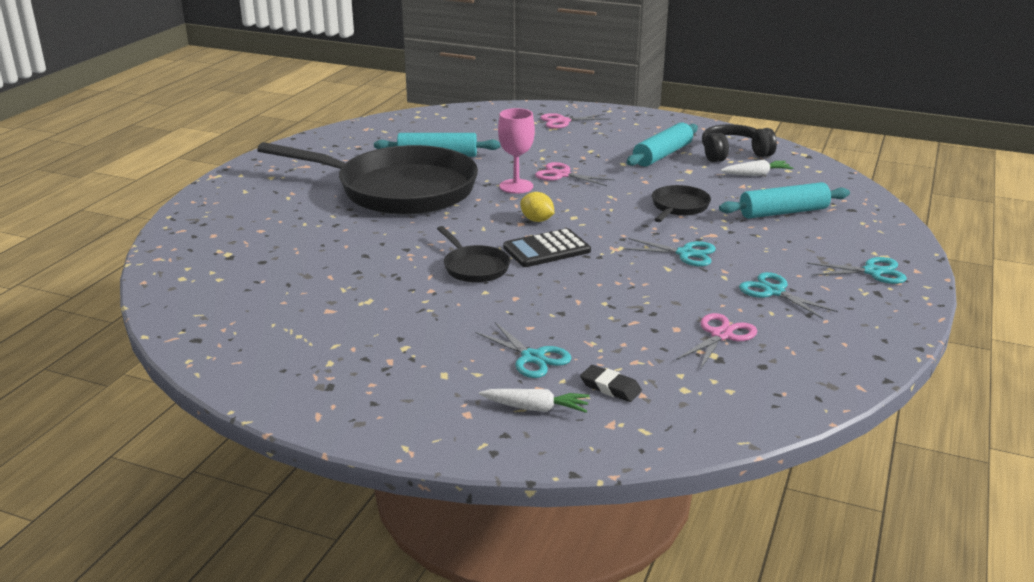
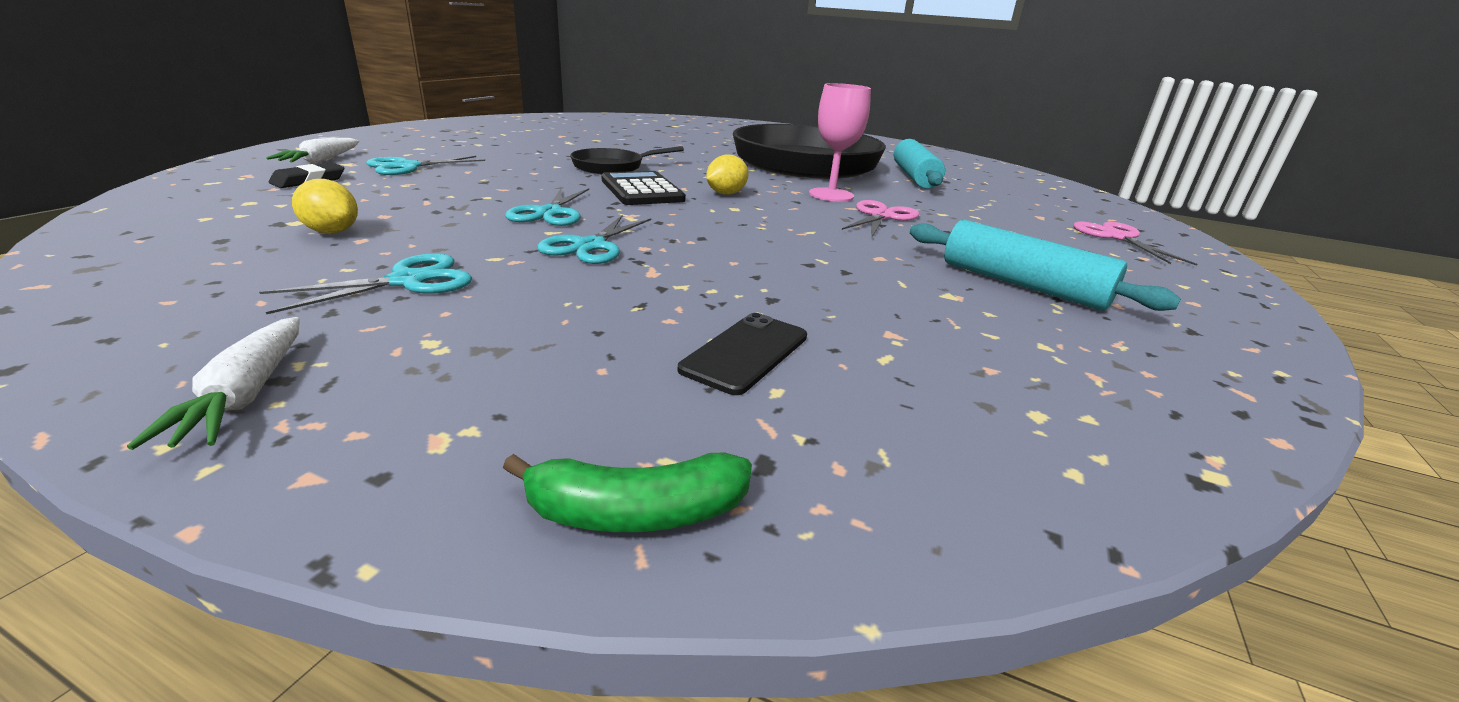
camera: 90 degrees right, 0 degrees up
(678, 207) = (769, 265): black pan -> none
(721, 335) = (332, 231): pink scissors -> yellow lemon
(733, 154) = (1098, 356): black headphones -> none
(756, 174) = (973, 362): white carrot -> white carrot (245, 395)
(783, 212) = (746, 353): turquoise rolling pin -> black phone
(872, 272) = (374, 397): turquoise scissors -> turquoise scissors (550, 213)
(888, 225) = (636, 512): none -> green banana

